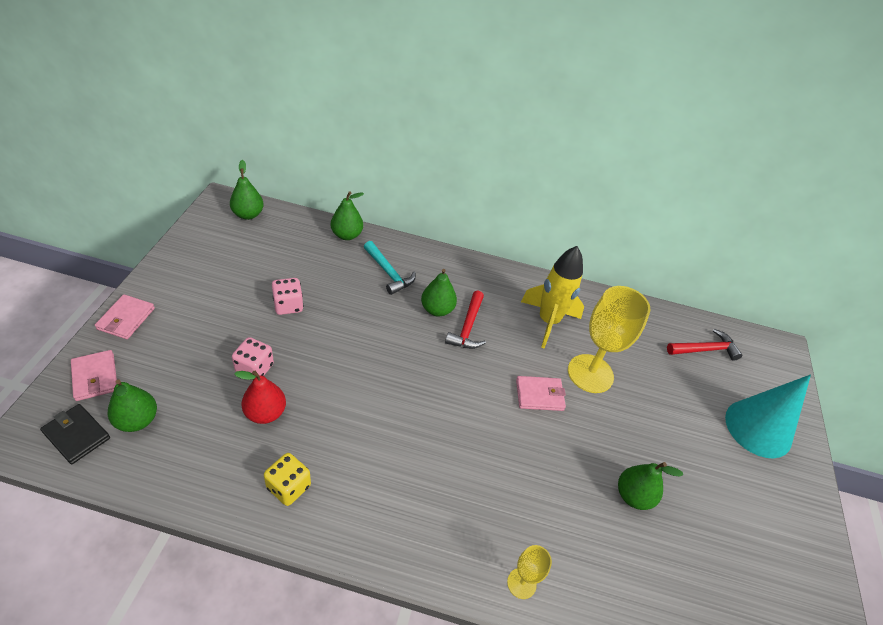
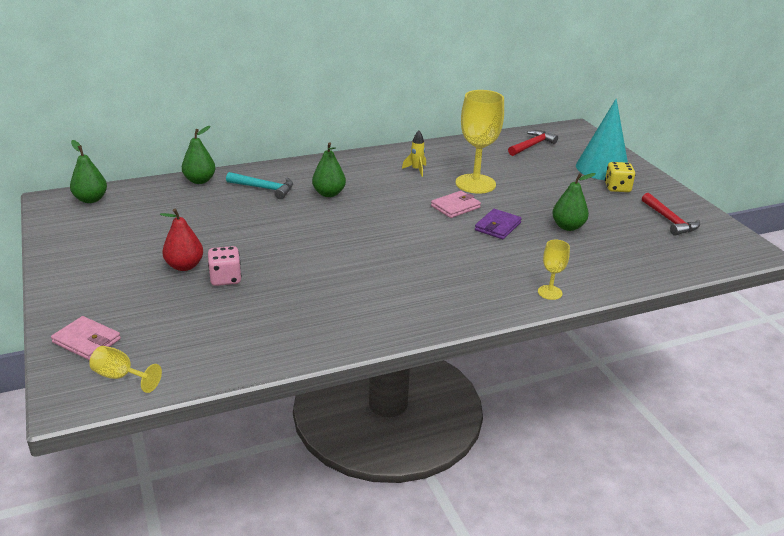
camera: 30 degrees left, 15 degrees down
(77, 435) = (120, 377): black wallet -> yellow goblet
(126, 319) = (64, 299): pink wallet -> none
(137, 420) = (164, 346): green pear -> none
(265, 413) = (268, 296): red pear -> red pear (184, 266)
(288, 305) = (205, 236): pink dice -> none
(288, 487) = (339, 323): yellow dice -> yellow dice (617, 188)
(468, 327) = (363, 194): red hammer -> red hammer (670, 220)
(548, 321) = (416, 170): yellow rocket -> yellow rocket, size x0.47
(556, 449) = (497, 226): none -> purple wallet

